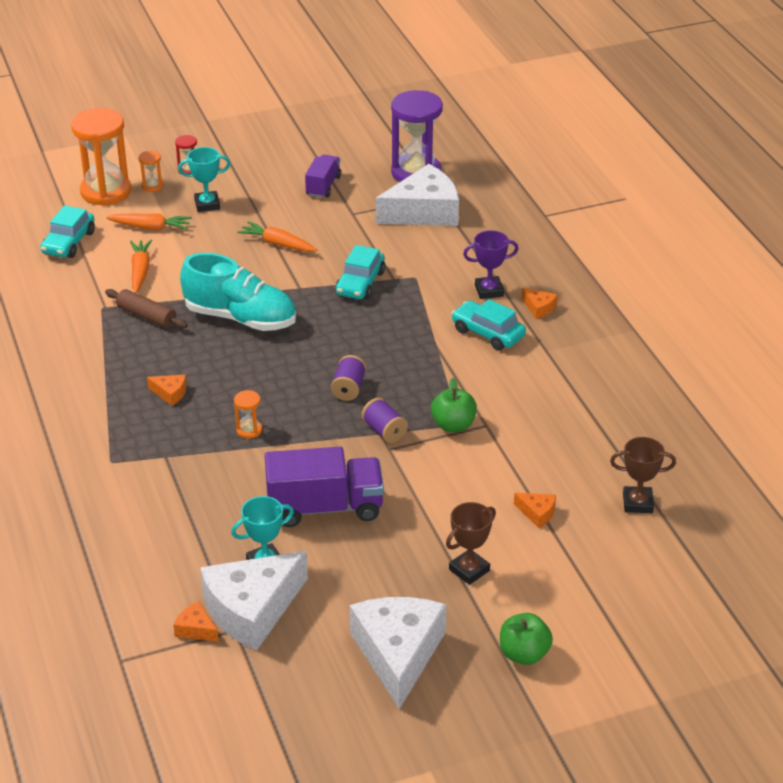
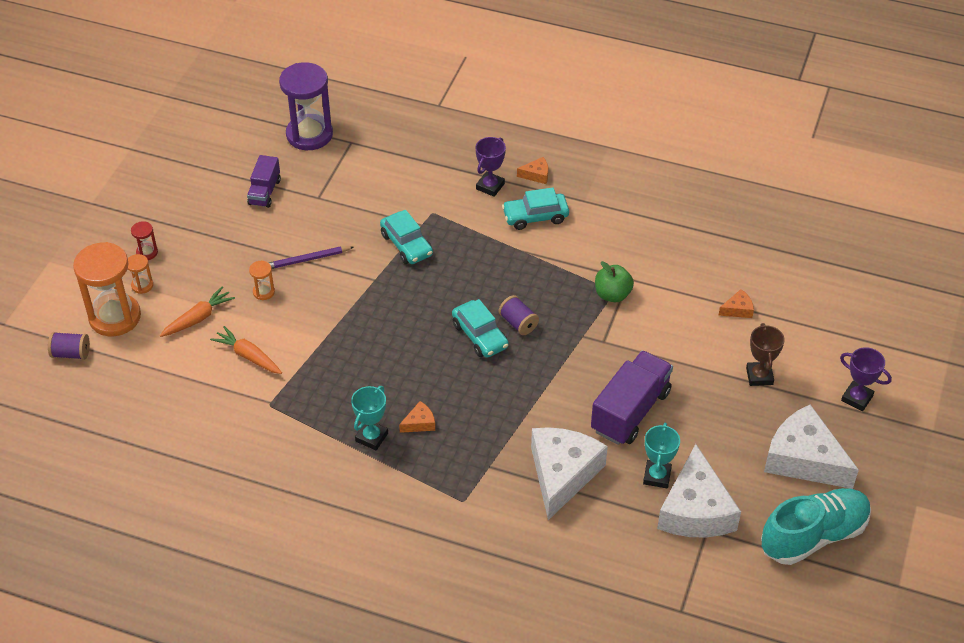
camera: 50 degrees left, 10 degrees up
(69, 242) = (158, 378): turquoise car -> turquoise car (480, 336)
(146, 316) = (310, 384): brown rolling pin -> none
(196, 629) = (687, 551): orange cheese -> none
(207, 204) = (207, 268): turquoise trophy -> turquoise trophy (371, 437)
(240, 318) = (374, 333): turquoise shoe -> turquoise shoe (813, 536)
(249, 430) = (508, 403): orange hourglass -> orange hourglass (263, 292)
(277, 244) = (307, 259): orange carrot -> purple pencil
(323, 186) = (264, 192): purple truck -> purple truck turned 135 degrees counterclockwise
(384, 431) = (582, 333): purple spool -> purple spool (71, 353)
(424, 211) = (361, 160): white cheese -> white cheese (562, 474)
(524, 654) = (857, 398): green apple -> purple trophy
(637, 503) = (773, 257): brown trophy -> none

